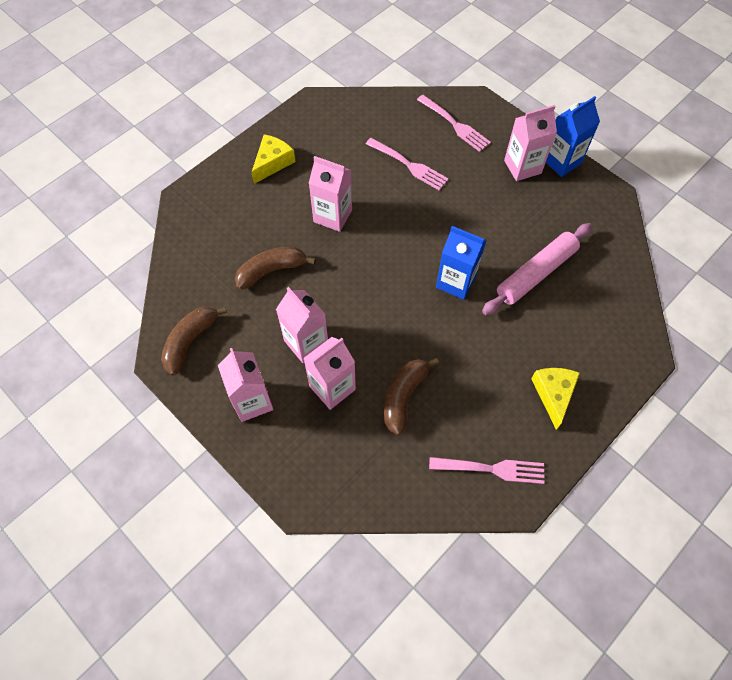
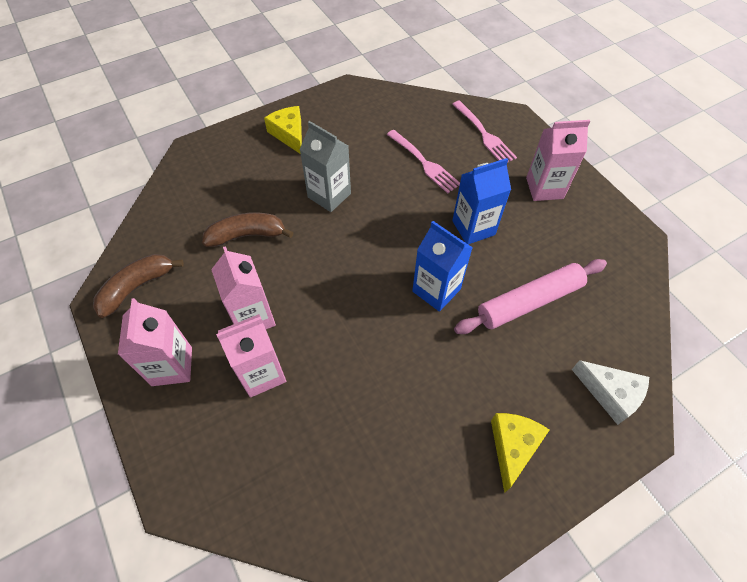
camera: 15 degrees right, 5 degrees down
(272, 162) = (289, 134): yellow cheese -> yellow cheese turned 75 degrees counterclockwise
(332, 216) = (329, 195): pink carton -> grey carton
(404, 397) = (337, 404): brown banana -> none
(491, 469) = (410, 521): pink fork -> none
(561, 161) = (589, 191): blue carton -> blue carton (473, 228)
(618, 334) = (610, 394): none -> white cheese

